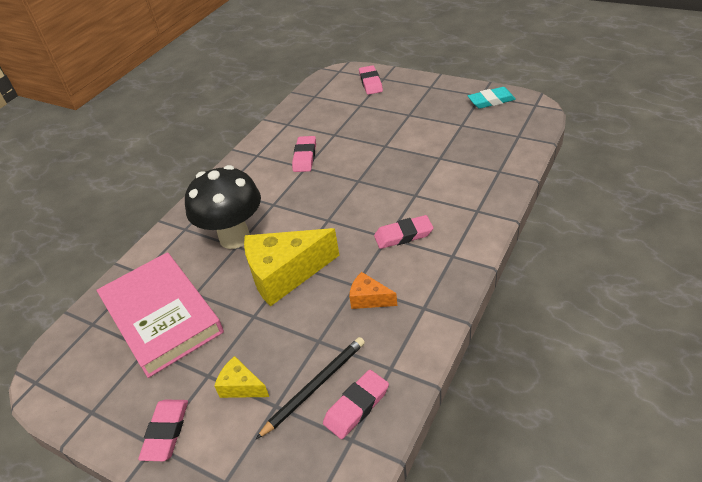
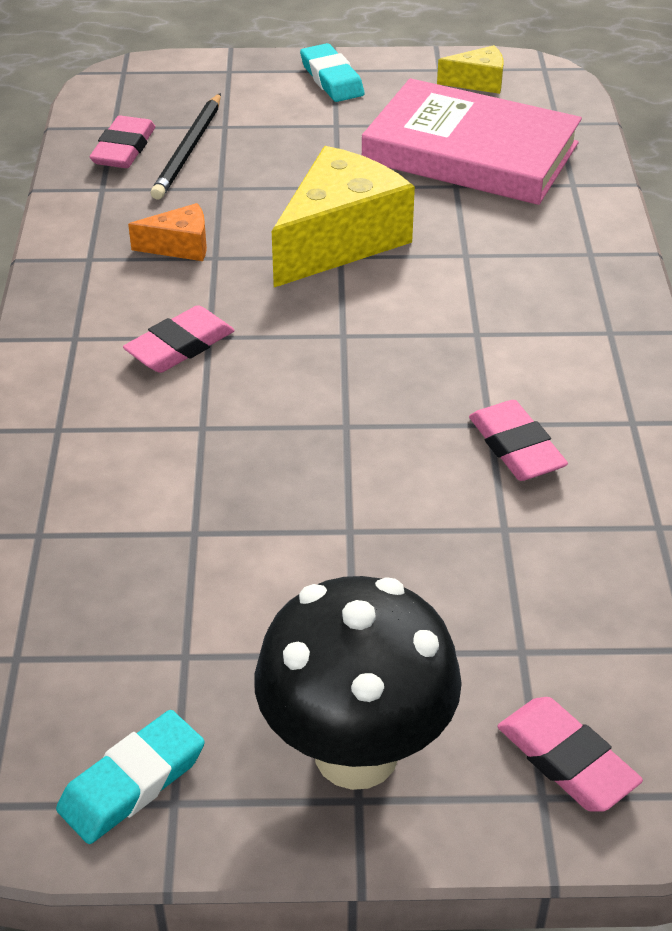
camera: 145 degrees right, 0 degrees up
(166, 432) = (331, 79): pink eraser -> turquoise eraser
(234, 237) = (483, 264): black mushroom -> black mushroom (356, 753)
(241, 386) = (282, 127): yellow cheese -> yellow cheese (478, 82)

